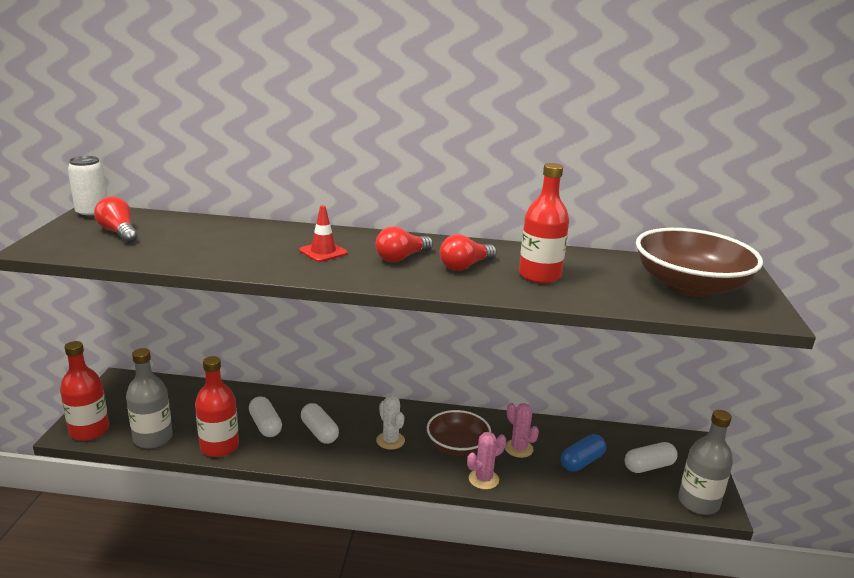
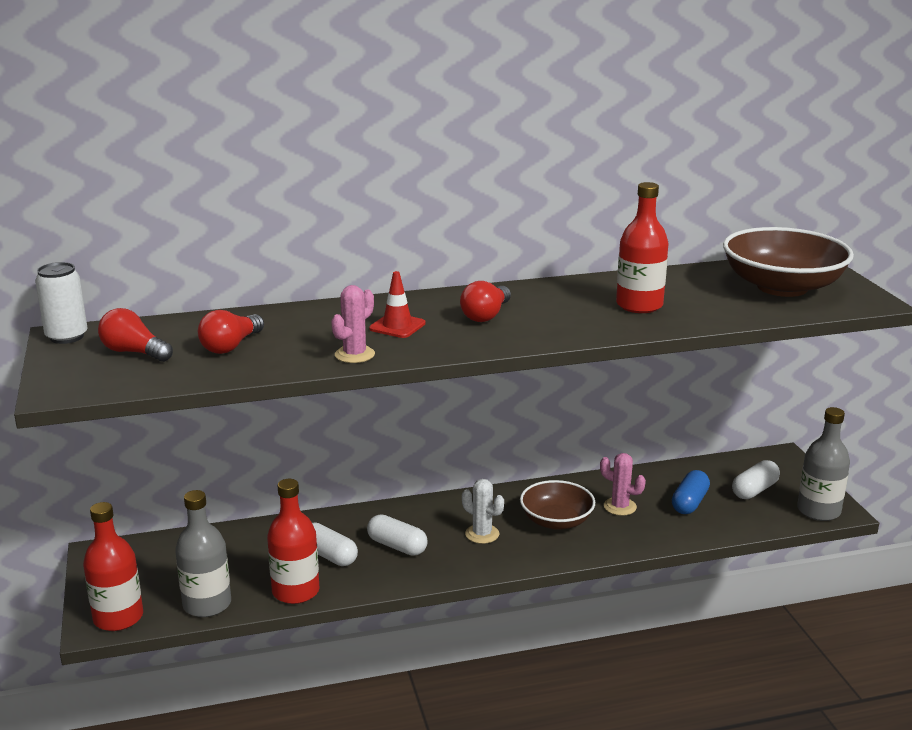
camera: 20 degrees left, 0 degrees up
(465, 266) = (558, 311): red light bulb -> red light bulb (231, 346)
(483, 479) = (606, 545): pink cactus -> pink cactus (354, 355)

